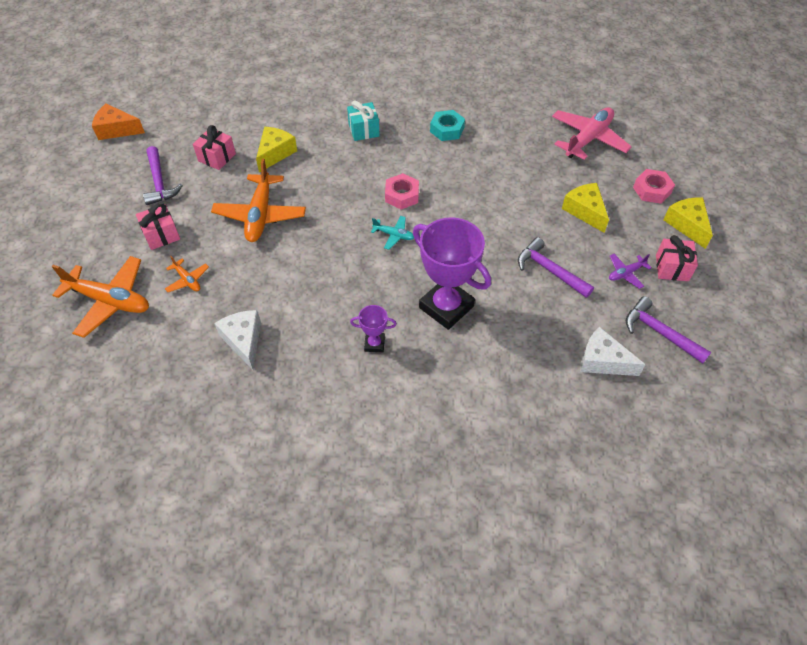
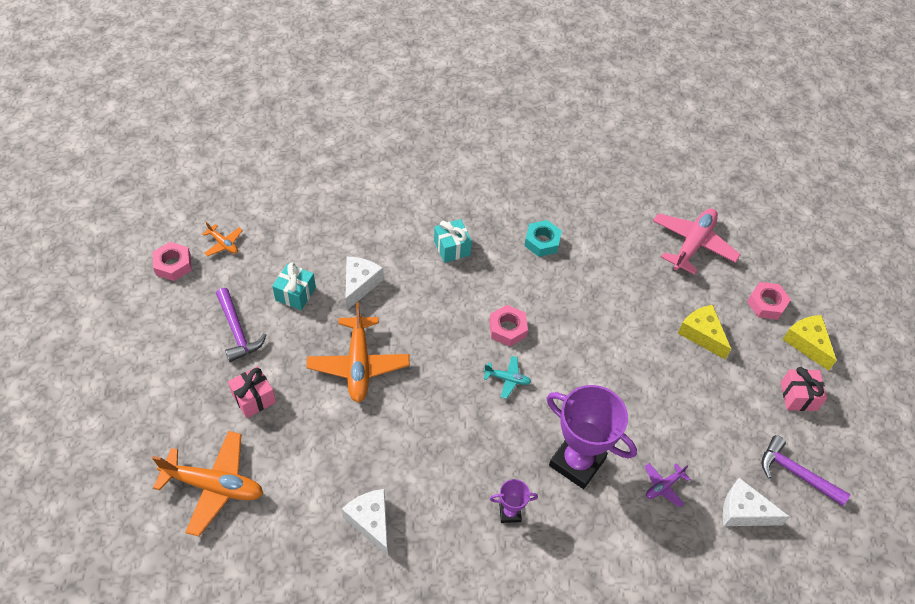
camera: 10 degrees left, 0 degrees up
(117, 129) = (173, 265): orange cheese -> pink nut
(187, 280) = (295, 452): orange plane -> orange plane (223, 244)
(217, 157) = (295, 294): pink gift -> turquoise gift
(275, 153) = (360, 284): yellow cheese -> white cheese
(549, 270) = (676, 409): purple hammer -> none
(626, 273) = (753, 406): purple plane -> purple plane (663, 486)

